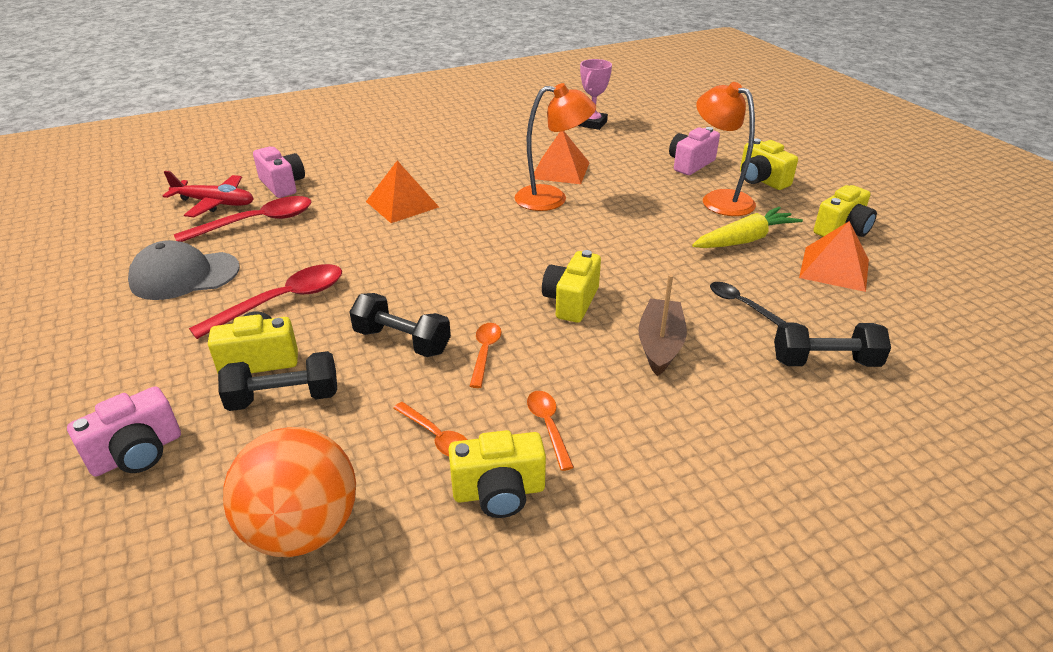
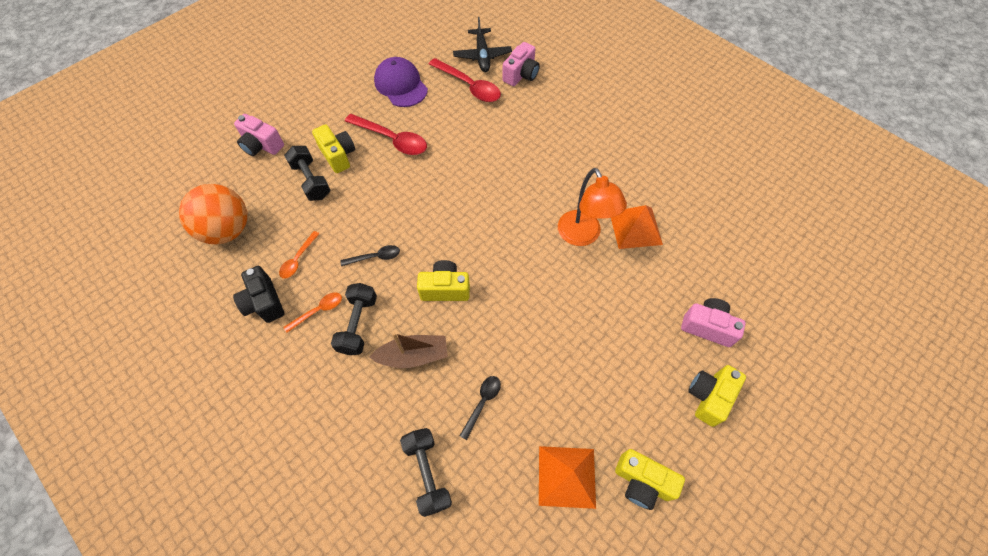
camera: 70 degrees right, 25 degrees up
(184, 276) = (400, 85): grey cap -> purple cap
(215, 203) = (482, 56): red plane -> black plane
(402, 204) = (528, 148): orange pyramid -> none
(402, 341) = (373, 212): black dumbbell -> black dumbbell (358, 324)
(485, 352) = (375, 257): orange spoon -> black spoon
(499, 492) = (264, 302): yellow camera -> black camera
(592, 123) = (746, 226): pink trophy -> none
(719, 199) = (648, 363): orange lamp -> none
(745, 240) = (583, 395): yellow carrot -> none

